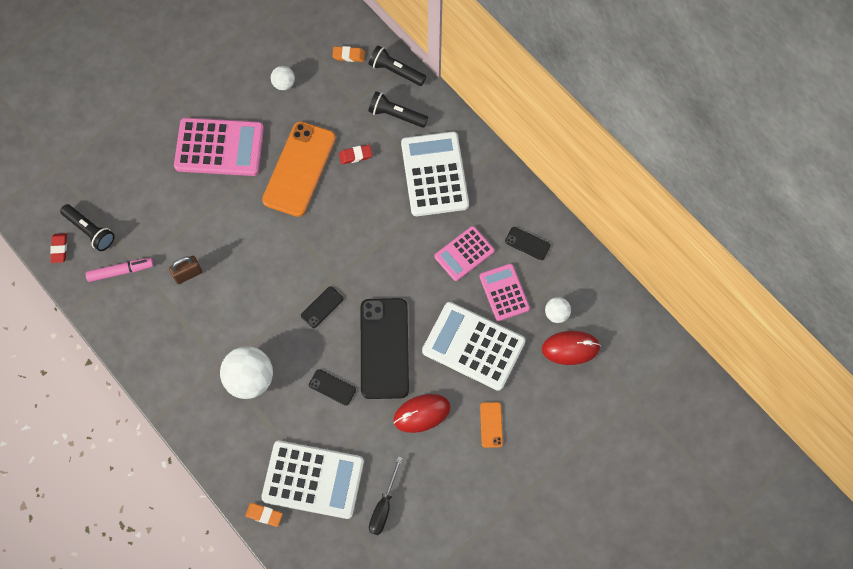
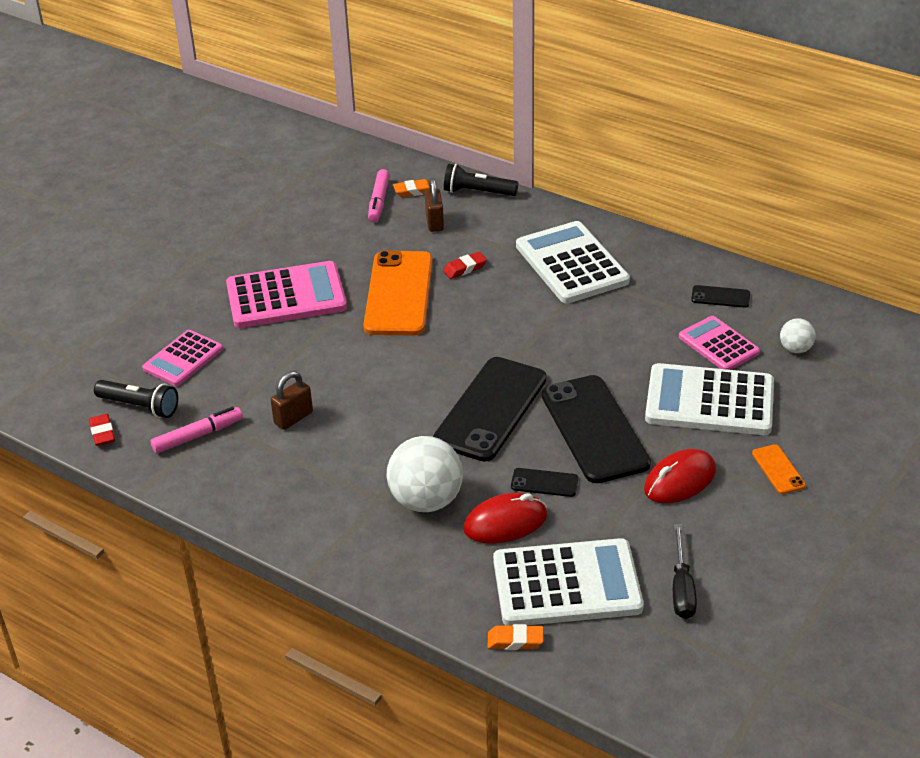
camera: 15 degrees left, 30 degrees down
(284, 84) = (344, 228): white ball -> none
(319, 59) = (379, 201): none -> pink marker
(322, 307) = (490, 409): black phone -> black phone, size x2.30
(351, 97) = (434, 222): none -> brown padlock
(396, 115) = (497, 226): black flashlight -> none
(464, 254) = (648, 322): pink calculator -> pink calculator (183, 359)
(570, 348) = (833, 375): red mouse -> red mouse (505, 523)

